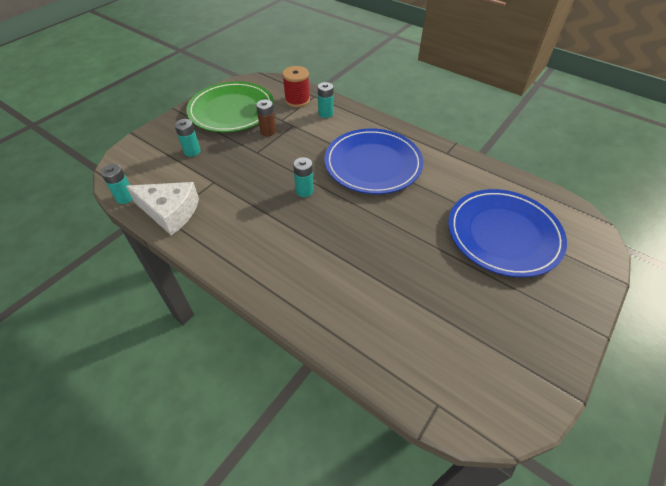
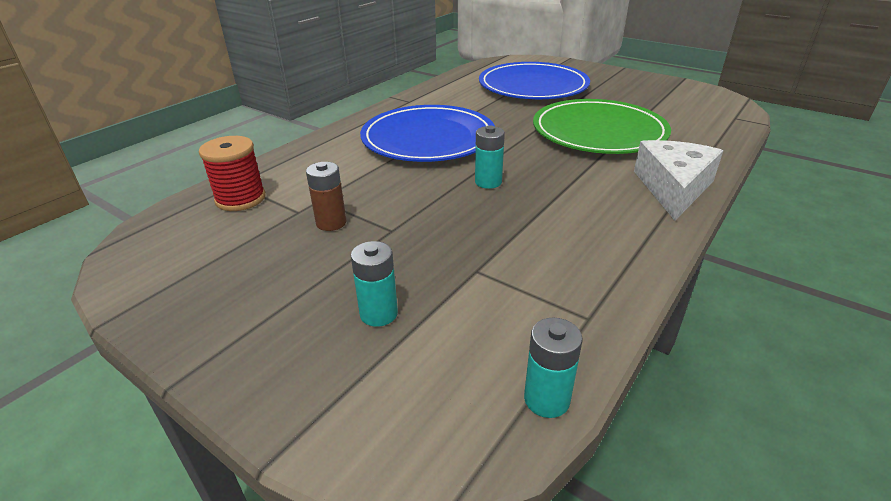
camera: 90 degrees left, 15 degrees down
(170, 212) = (570, 313): white cheese -> white cheese (673, 188)
(231, 110) = (235, 275): green plate -> green plate (598, 132)
(325, 113) = (296, 172): turquoise battery -> none

